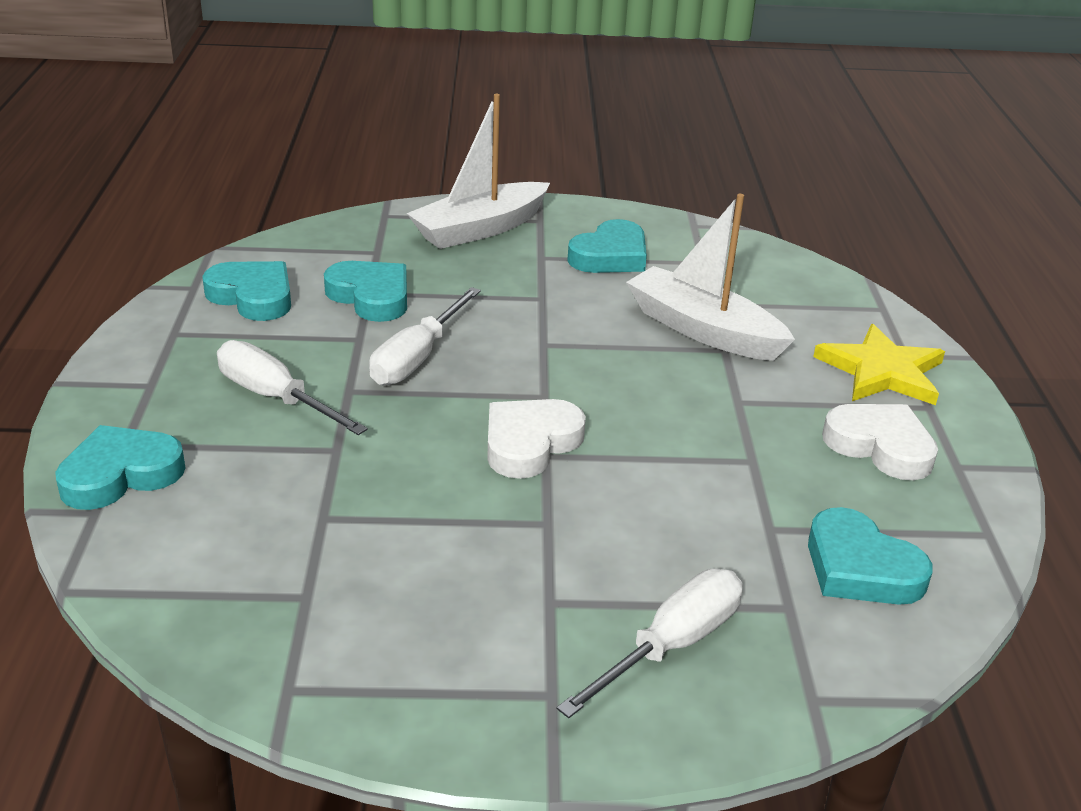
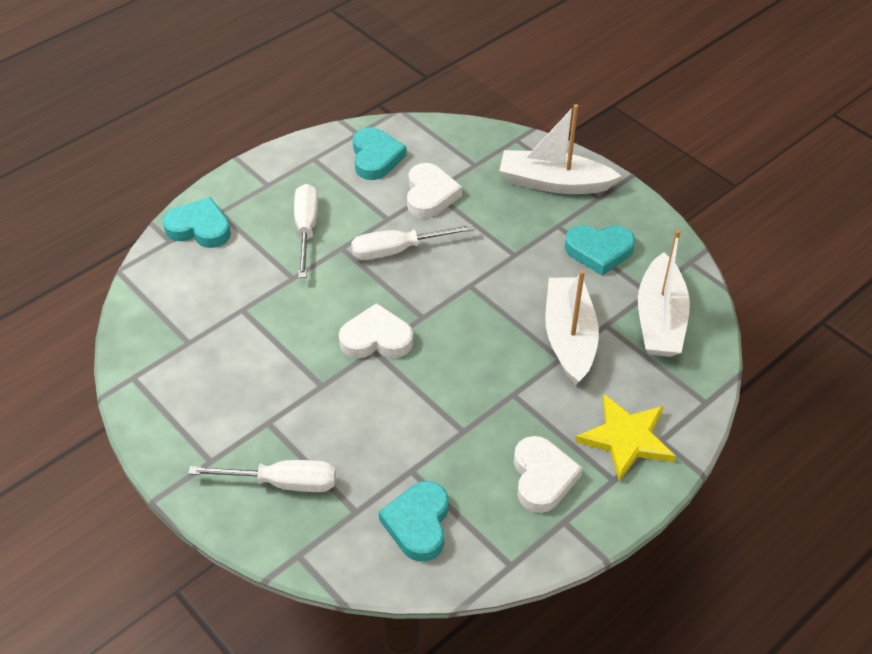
camera: 50 degrees right, 15 degrees up
(371, 296) = (430, 195): turquoise heart -> white heart
(746, 275) = (660, 319): none -> white boat

